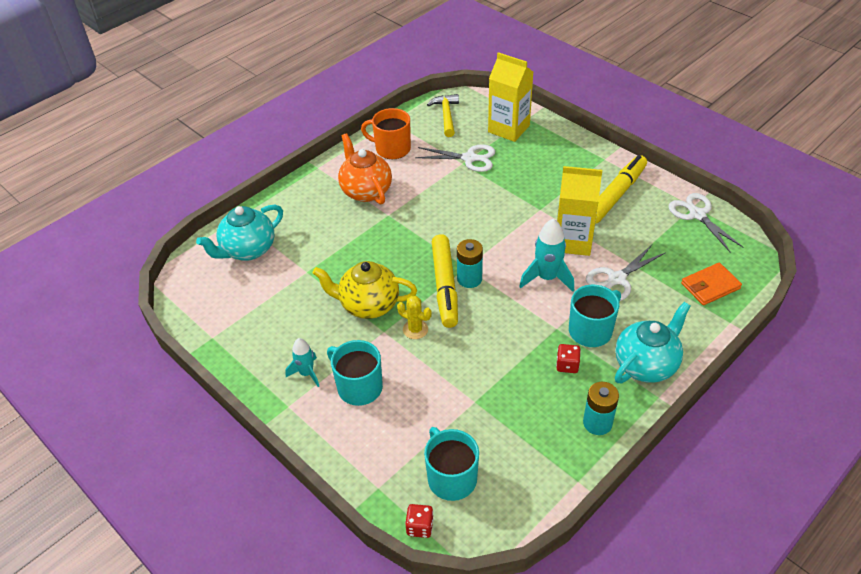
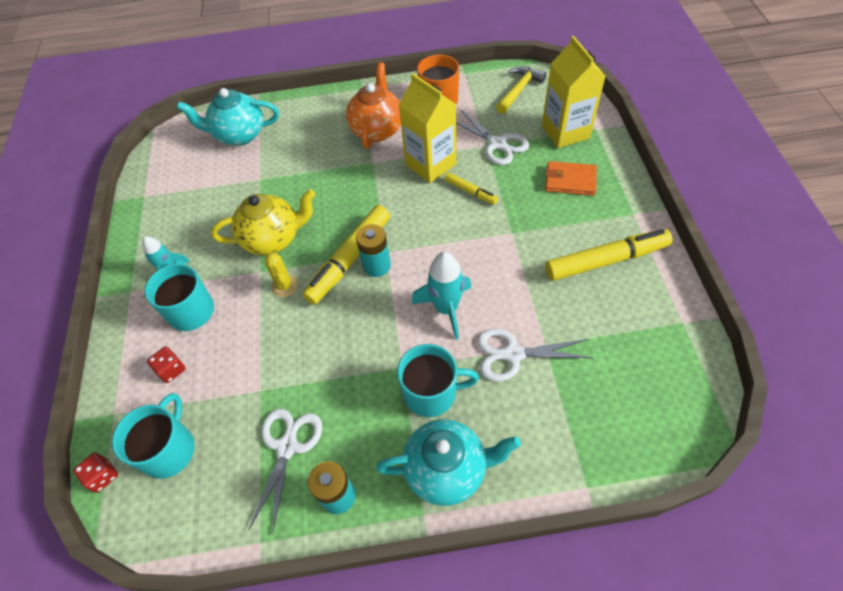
camera: 40 degrees right, 10 degrees up
(368, 305) = (273, 239): yellow teapot -> yellow teapot turned 120 degrees clockwise
(484, 198) = (470, 192): none -> yellow marker
(567, 365) = (372, 413): red dice -> red dice (171, 370)
(573, 241) = (510, 286): yellow carton -> yellow carton (430, 164)
(697, 215) = (677, 336): white scissors -> white scissors (287, 447)
(710, 286) = (607, 429): orange wallet -> orange wallet (570, 181)

